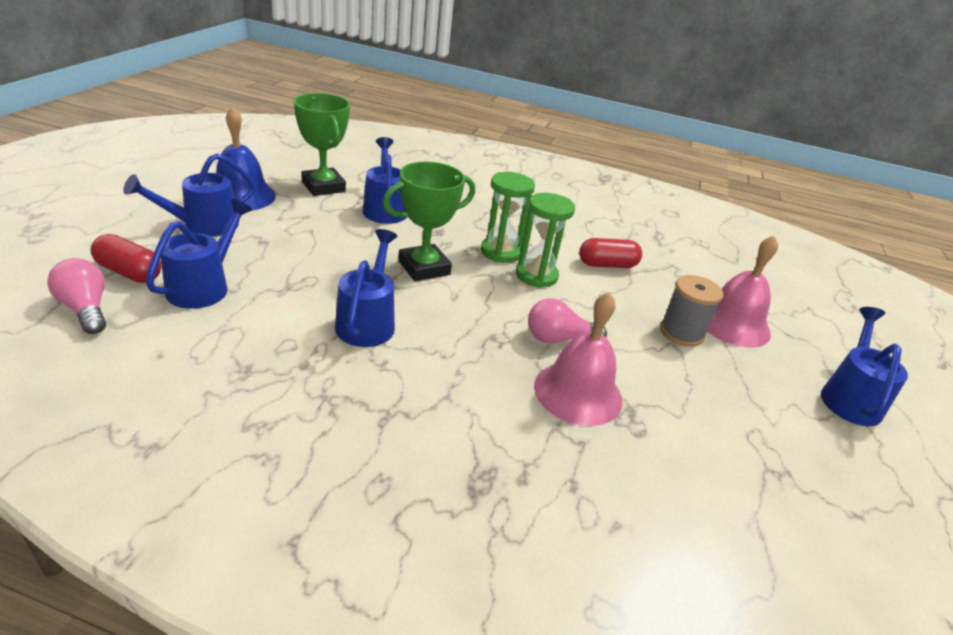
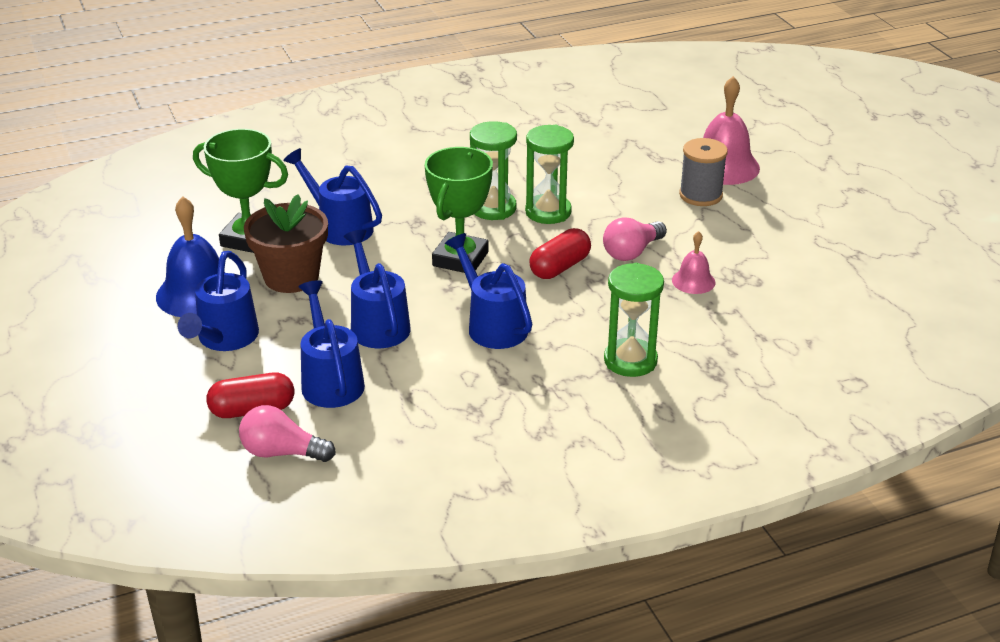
camera: 35 degrees left, 0 degrees up
(305, 217) = (291, 277): none -> brown flower pot
(421, 420) = (630, 361): none -> green hourglass
(578, 392) = (693, 281): pink bell -> pink bell, size x0.53
(607, 265) = (583, 169): red capsule -> red capsule (560, 267)
(850, 397) = (845, 178): blue watering can -> blue watering can (377, 324)

